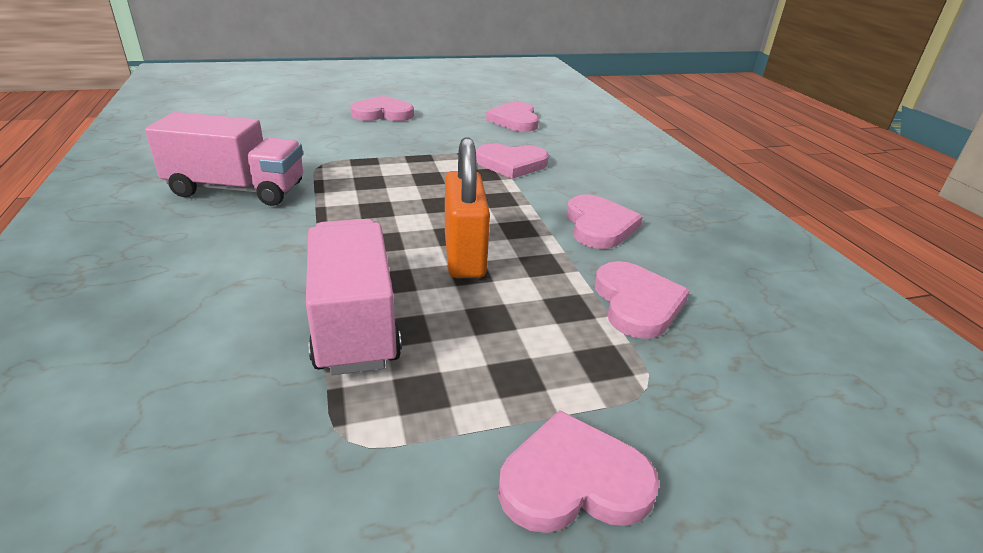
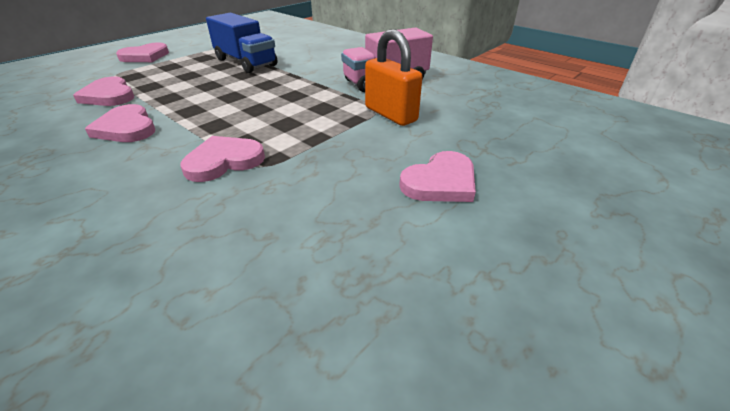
camera: 150 degrees right, 5 degrees up
(354, 322) = (245, 62): pink truck -> blue truck
(464, 255) = (217, 90): orange padlock -> orange padlock (390, 114)
(515, 120) = (265, 251): pink heart -> none

